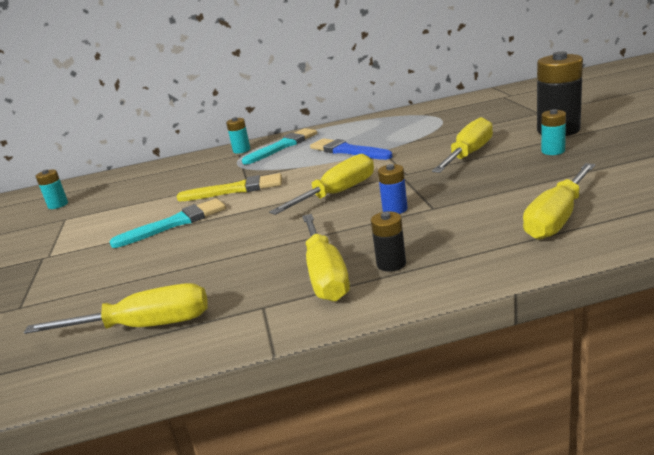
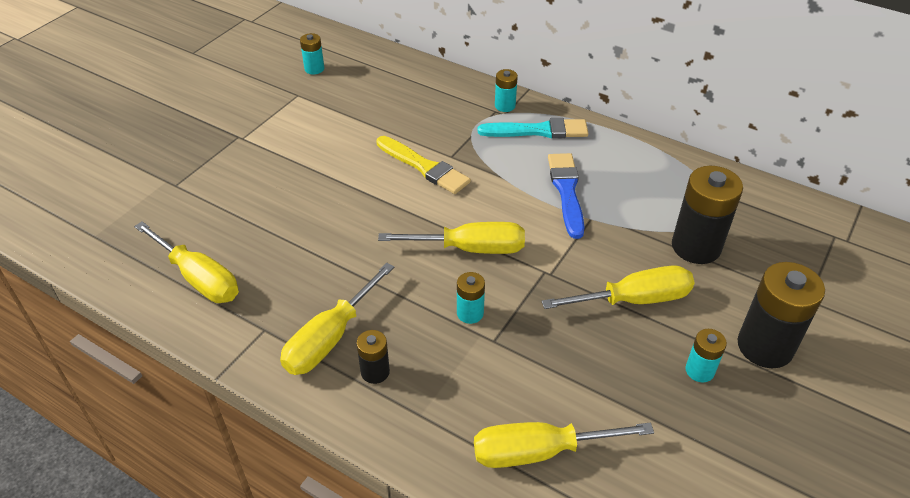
camera: 40 degrees right, 20 degrees up
(175, 223) = (339, 174): turquoise brush -> none
(395, 209) = (470, 313): blue battery -> turquoise battery
(455, 128) = (696, 246): none -> black battery

